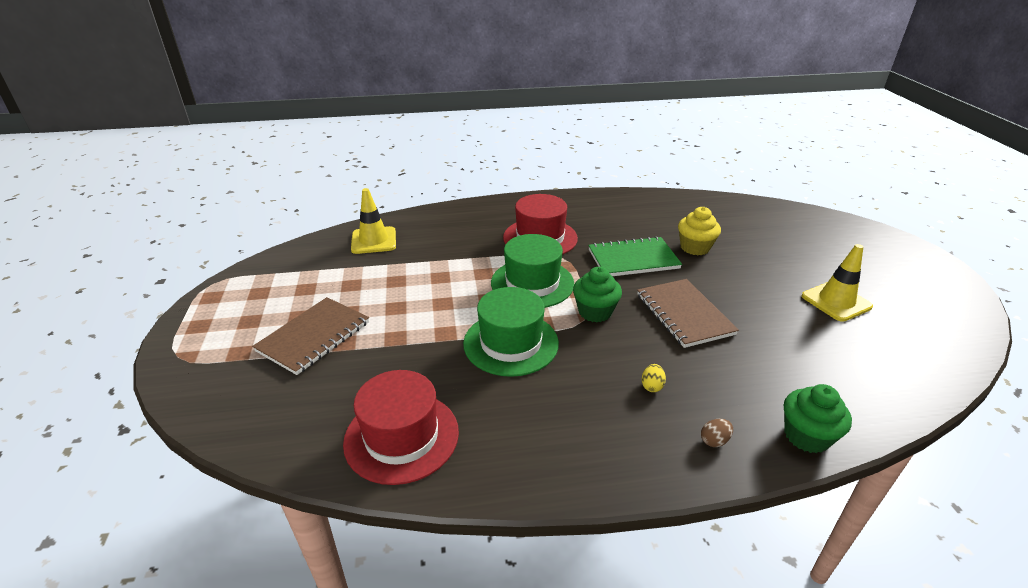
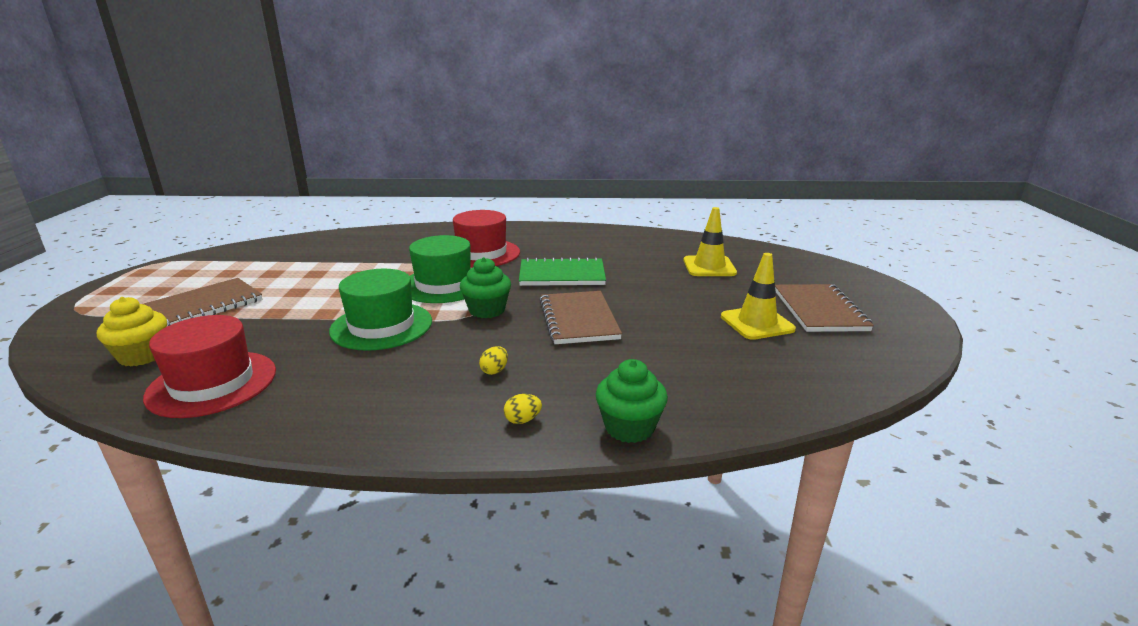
camera: 10 degrees right, 10 degrees down
(374, 240) = (322, 245): yellow traffic cone -> yellow traffic cone (709, 267)
(695, 247) = (635, 271): yellow cupcake -> yellow cupcake (142, 356)
(714, 441) = (522, 420): brown egg -> yellow egg
(877, 280) = (819, 310): none -> brown notebook

